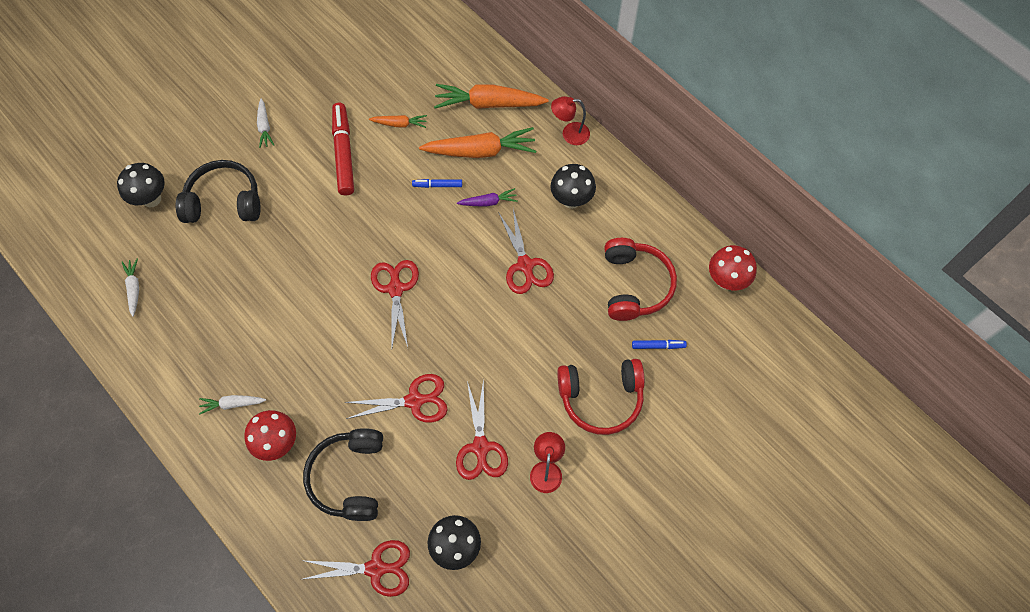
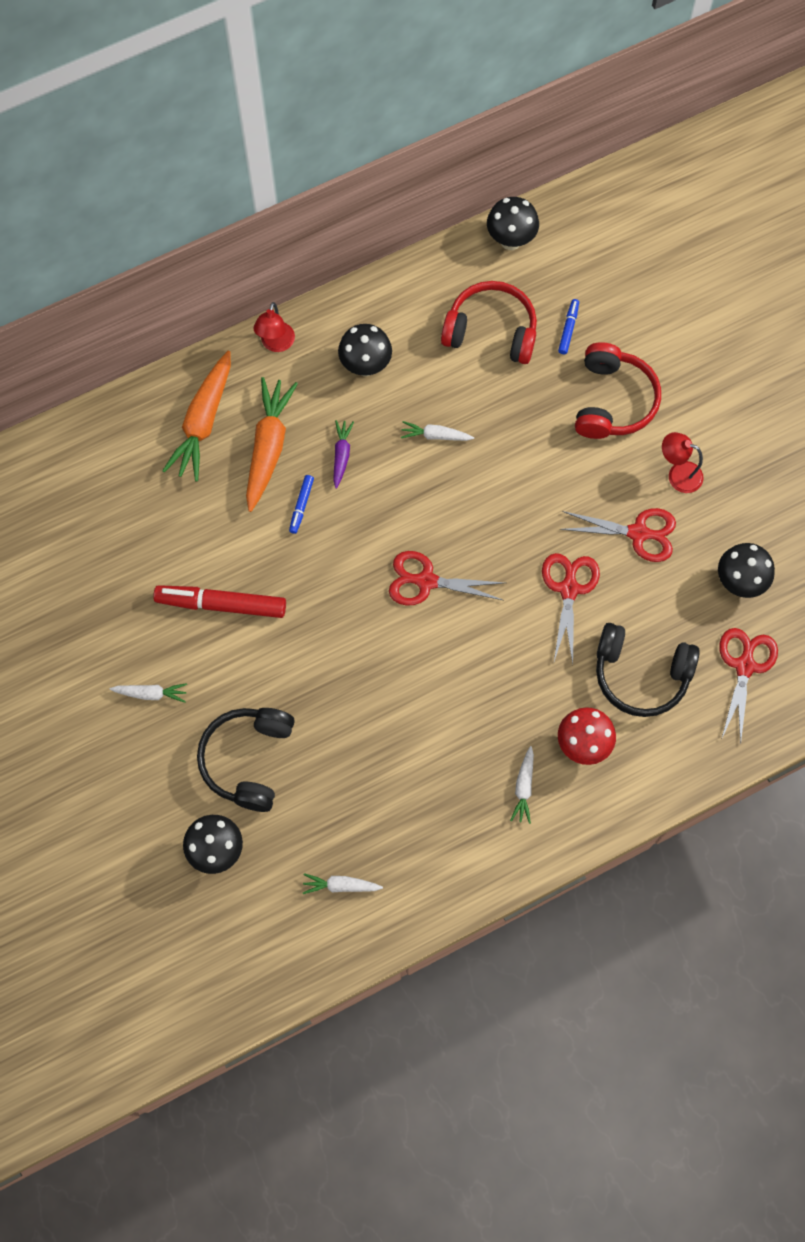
camera: 75 degrees left, 5 degrees up
(399, 124) = (199, 530): orange carrot -> none
(525, 265) = (435, 435): red scissors -> white carrot
(726, 280) = (510, 240): red mushroom -> black mushroom

